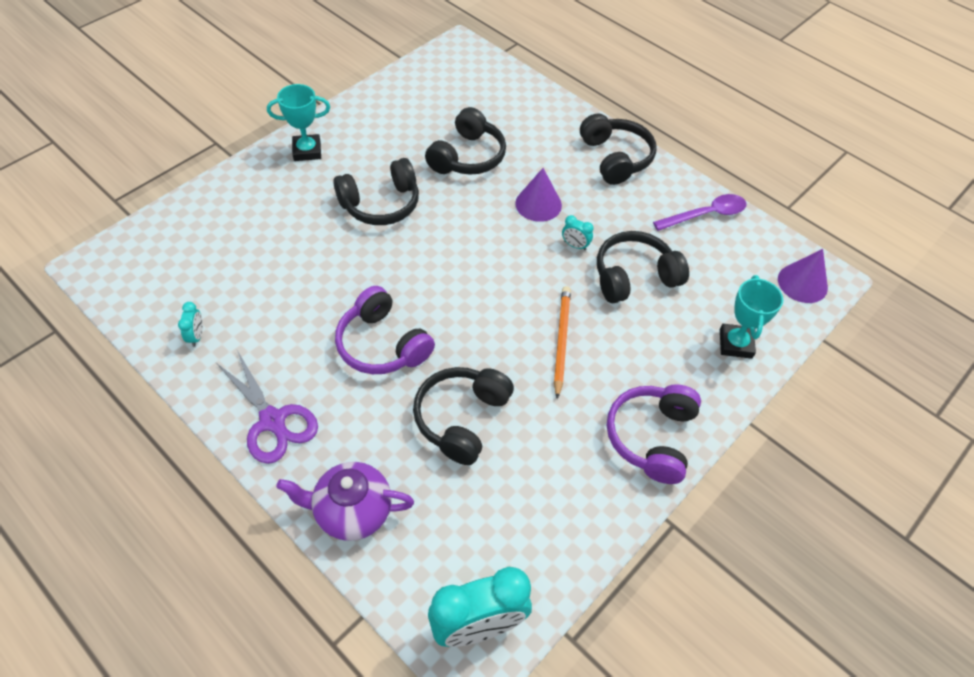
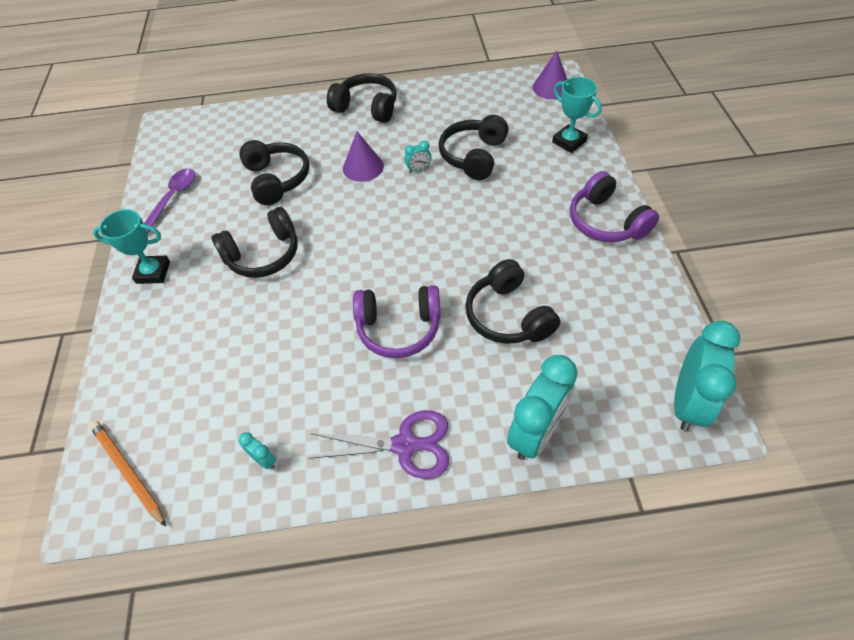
camera: 45 degrees left, 0 degrees up
(307, 151) = (153, 272): turquoise trophy -> turquoise trophy turned 60 degrees clockwise
(352, 511) = (535, 432): purple teapot -> turquoise clock
(381, 204) = (263, 255): black headphones -> black headphones turned 45 degrees clockwise
(561, 340) = (491, 222): orange pencil -> orange pencil (128, 472)
(705, 215) = (458, 95): purple spoon -> purple spoon (172, 199)

